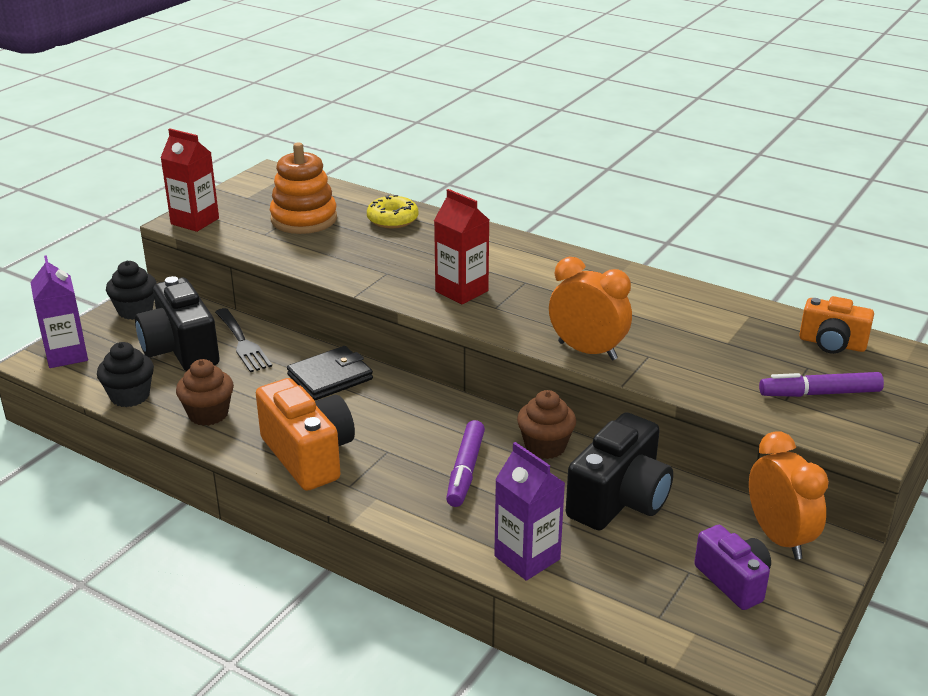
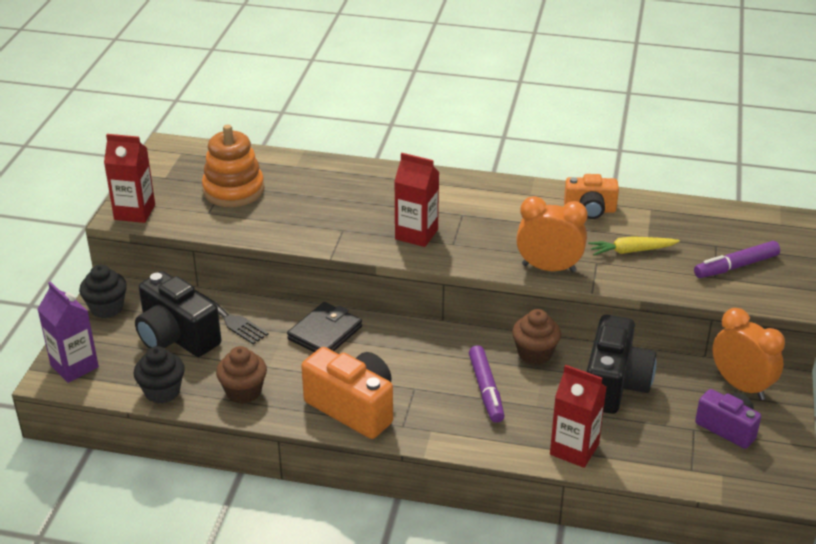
camera: 20 degrees left, 5 degrees up
(392, 219) = (312, 175): yellow donut -> none
(527, 558) = (574, 449): purple carton -> red carton
(697, 353) = (631, 251): none -> yellow carrot
(832, 344) = (723, 221): orange camera -> orange camera (590, 210)

